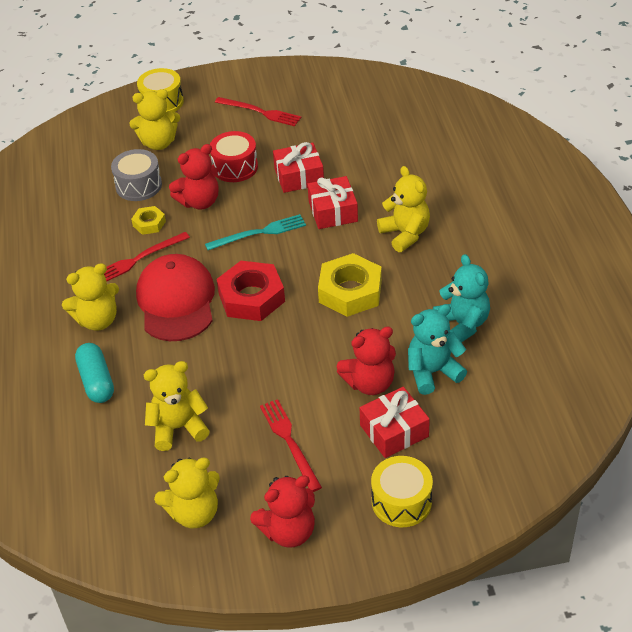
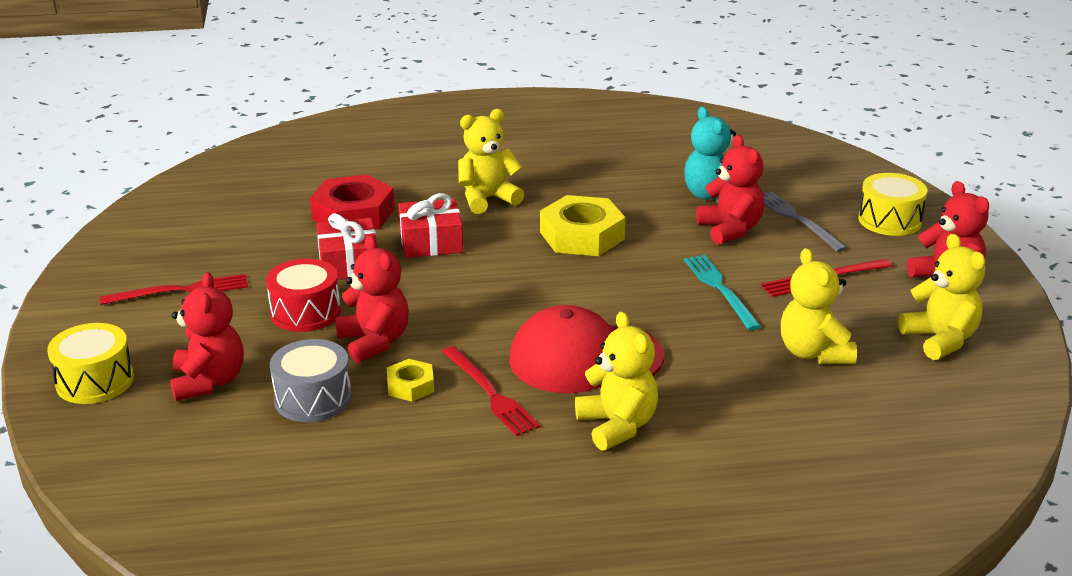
camera: 90 degrees left, 15 degrees down
(96, 381) = (738, 421): turquoise capsule -> none
(158, 143) = (209, 382): yellow teddy bear -> red teddy bear
(251, 297) = (584, 301): red nut -> red nut (353, 214)
(259, 233) = (458, 294): turquoise fork -> turquoise fork (720, 289)
(260, 112) = (181, 291): red fork -> red fork turned 45 degrees clockwise
(394, 431) = (797, 220): red gift -> grey fork
(462, 325) = (642, 177): turquoise teddy bear -> none

